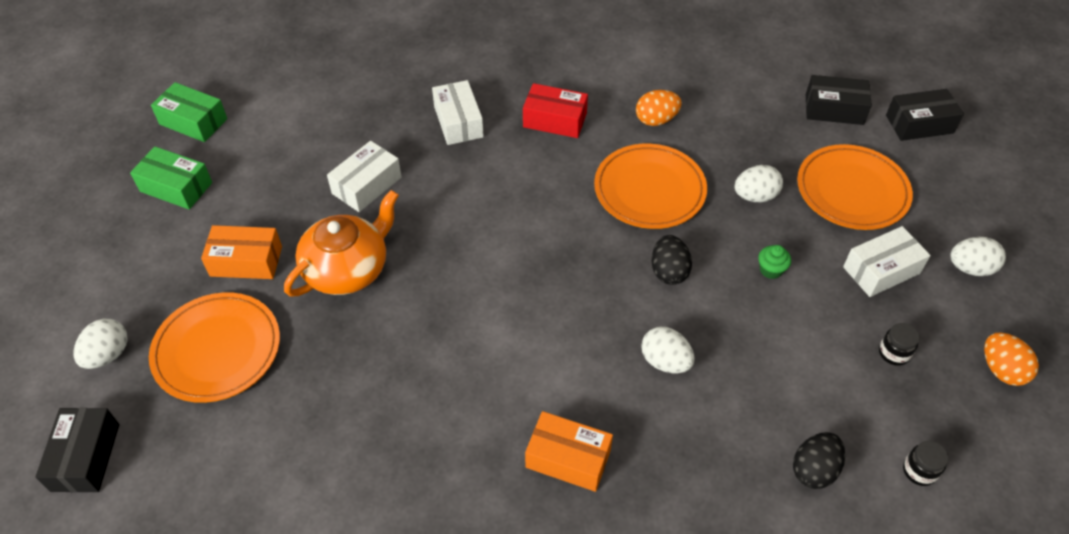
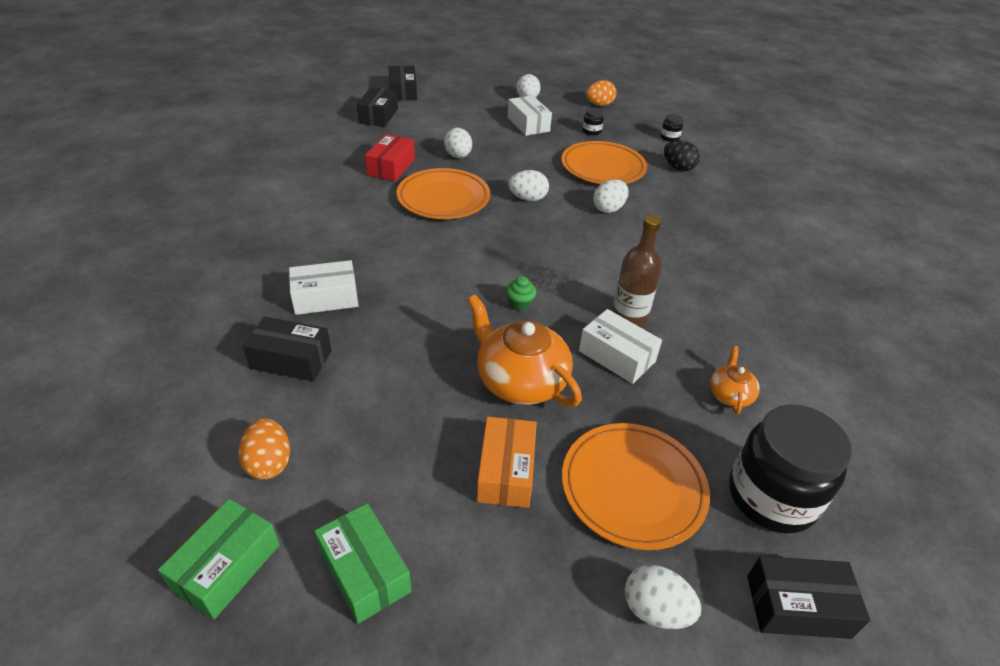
camera: 90 degrees left, 10 degrees down
(176, 187) = (365, 571): green box -> green box turned 60 degrees counterclockwise
(189, 462) = (771, 497): none -> black jar
(319, 451) = (730, 394): none -> orange teapot
(367, 185) = (403, 368): white box -> white box (617, 356)
(378, 115) = (291, 359): none -> black box
(442, 367) = (629, 317): none -> brown bottle
(555, 120) = (345, 238): red box -> red box (391, 167)
(568, 459) = (697, 257): orange box -> none
(656, 120) = (364, 187): orange egg -> orange egg (269, 463)
(669, 271) = (528, 199): black egg -> white egg
(771, 270) = (527, 160): green cupcake -> green cupcake (520, 304)
(852, 191) = (459, 122): orange plate -> orange plate (603, 167)

